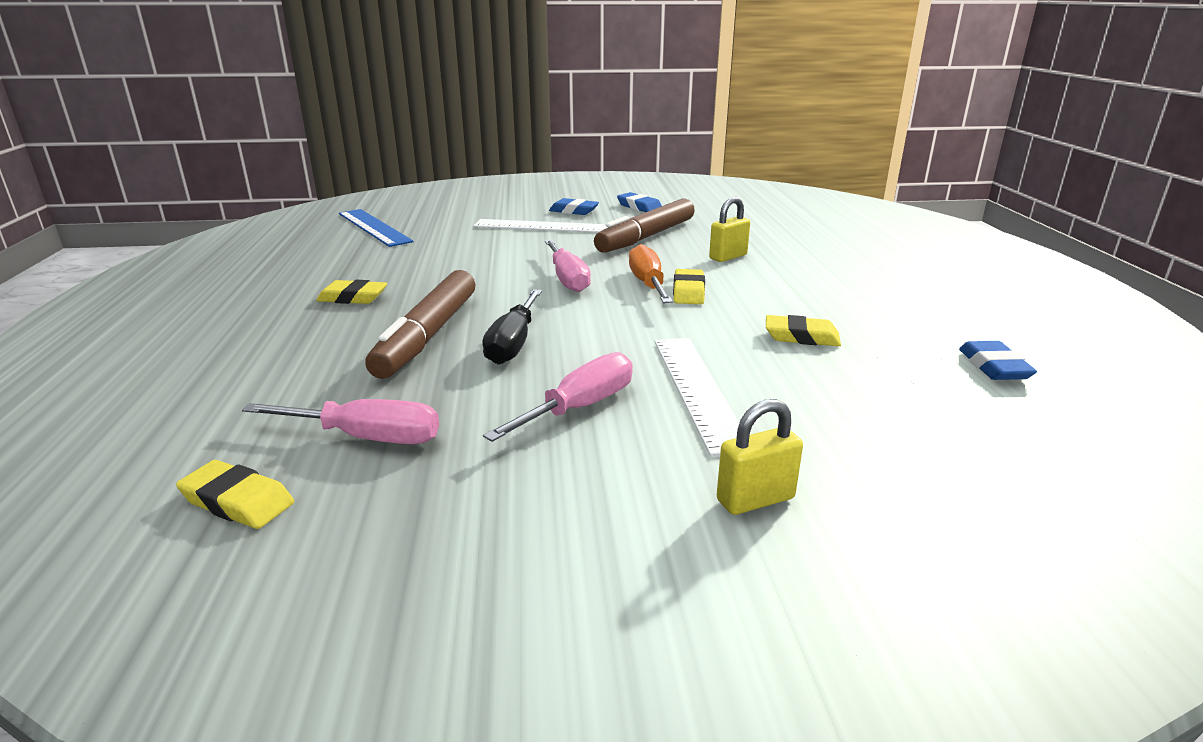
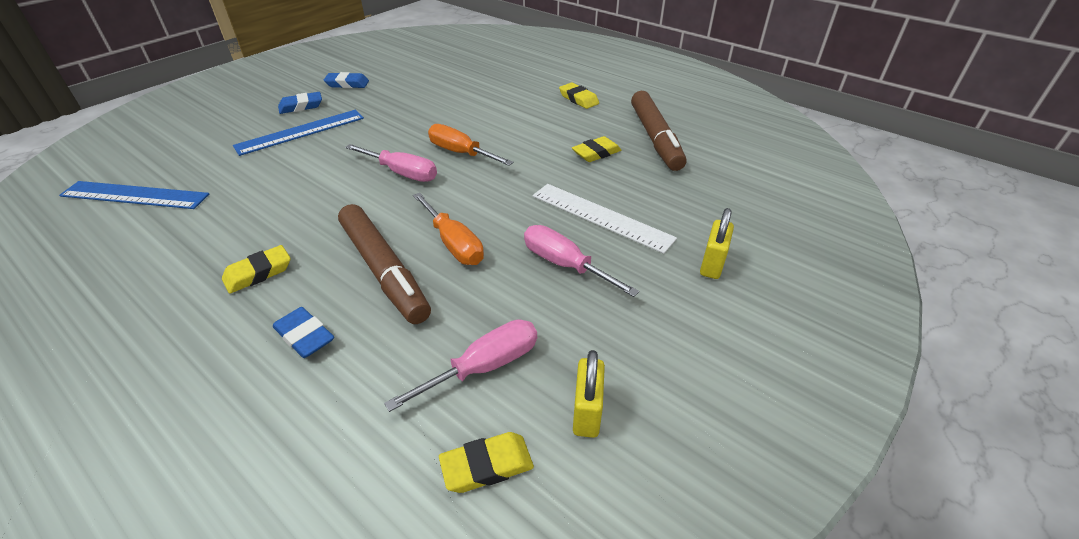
camera: 45 degrees left, 15 degrees up
(513, 343) = (454, 244): black screwdriver -> orange screwdriver
(542, 226) = (301, 132): white ruler -> blue ruler
(580, 407) = (564, 264): pink screwdriver -> pink screwdriver turned 45 degrees counterclockwise
(646, 237) = (397, 111): brown marker -> brown marker (655, 138)
(688, 292) = (494, 148): yellow eraser -> yellow eraser (578, 99)
(728, 257) = (474, 108): yellow padlock -> yellow padlock (587, 412)
(993, 367) = (692, 131): blue eraser -> blue eraser (305, 336)

